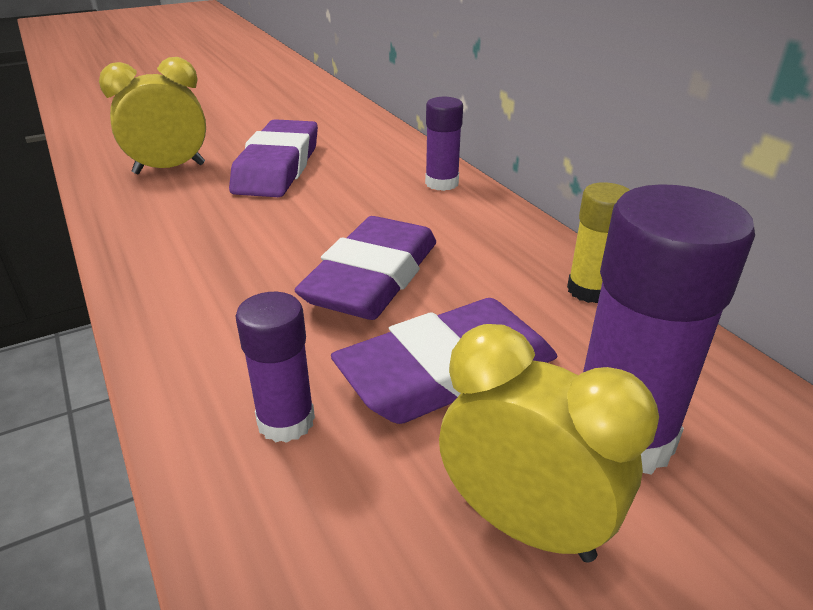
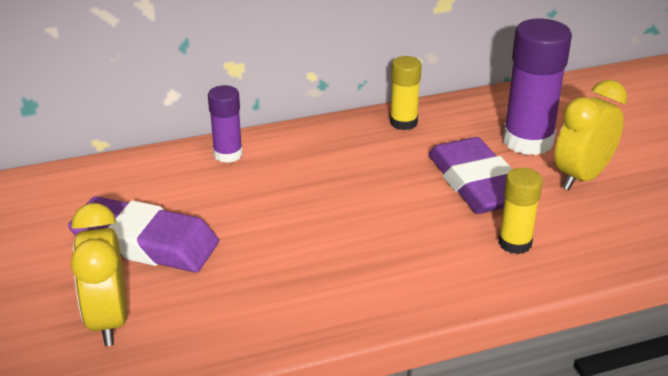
camera: 80 degrees left, 0 degrees up
(286, 421) = (515, 243): purple glue stick -> yellow glue stick
(373, 278) = (370, 201): purple eraser -> none

